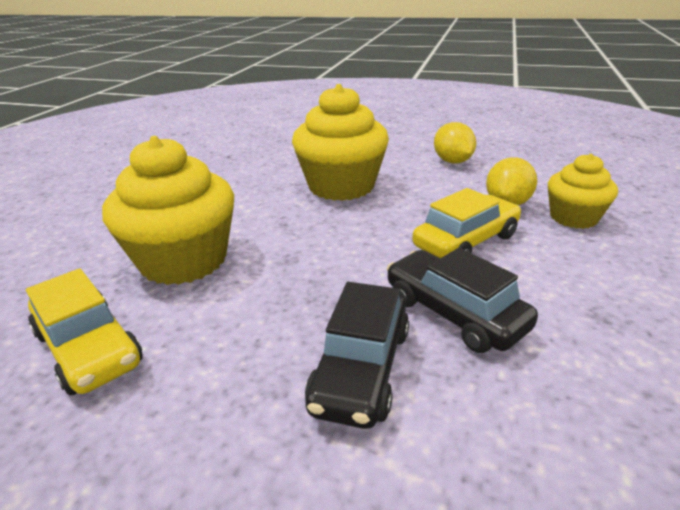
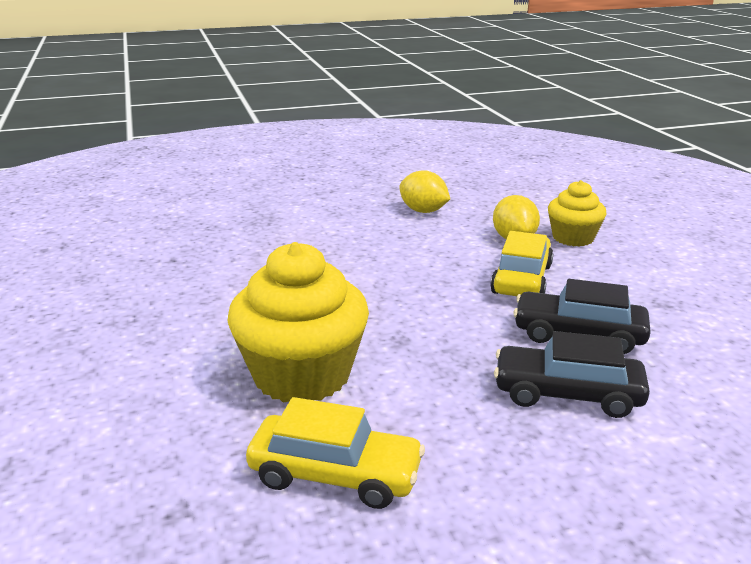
camera: 35 degrees left, 5 degrees down
(341, 186) = (352, 260): yellow cupcake -> none
(361, 368) = (567, 394): black car -> black car turned 120 degrees clockwise

